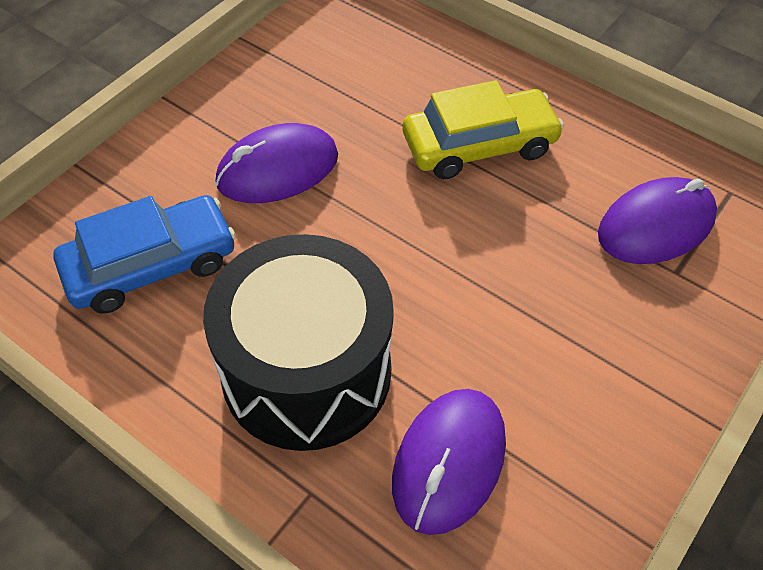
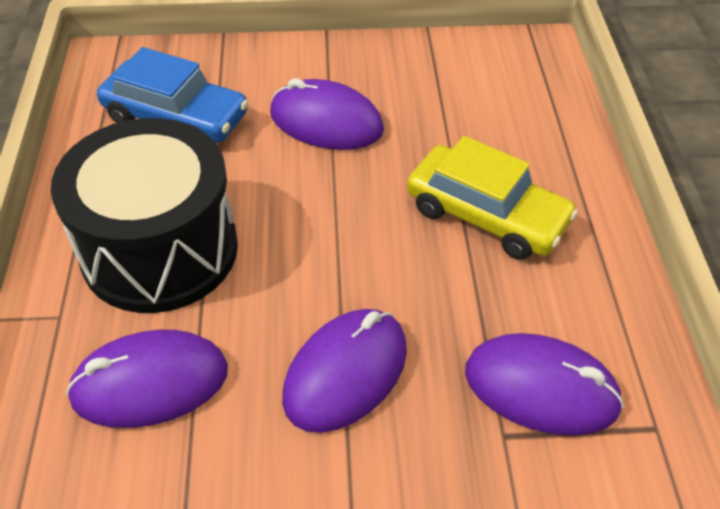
camera: 50 degrees right, 5 degrees down
(551, 325) = (346, 373): none -> purple mouse

